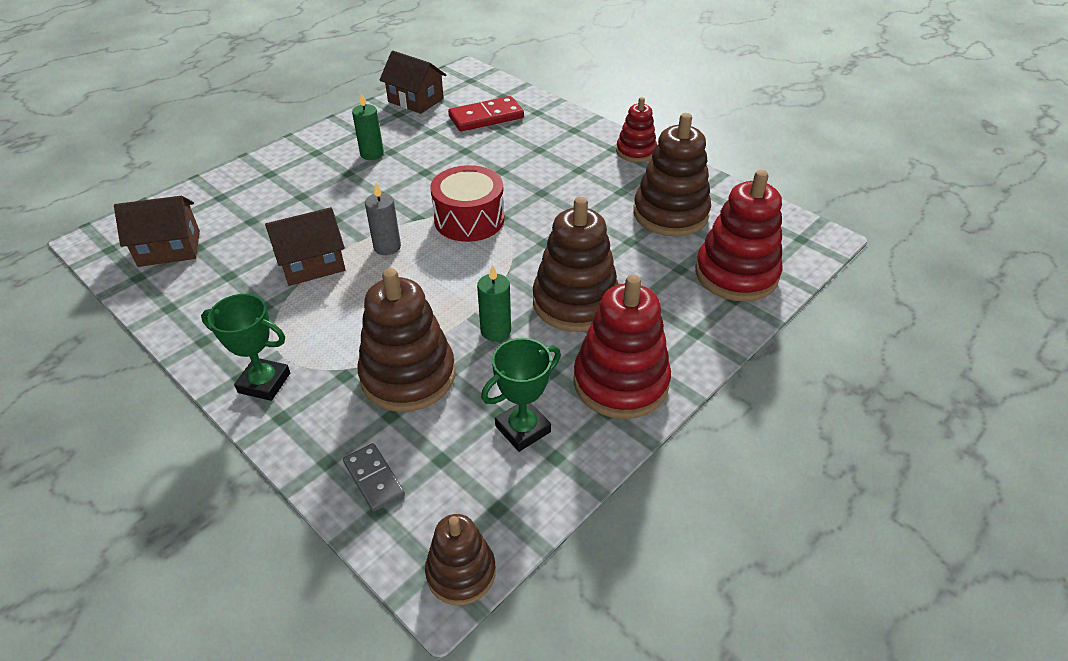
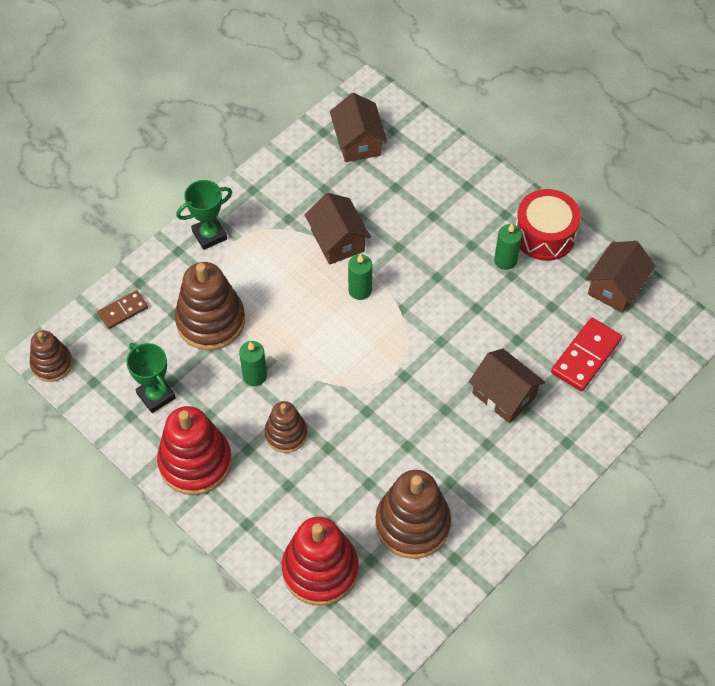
camera: 90 degrees right, 15 degrees up
(264, 383) = (209, 235): green trophy -> green trophy turned 45 degrees clockwise
(374, 478) = (123, 311): grey domino -> brown domino
(387, 247) = (360, 290): grey candle -> green candle
(469, 219) = (400, 350): red drum -> red drum (544, 235)
(486, 117) = (585, 356): red domino -> red domino turned 60 degrees clockwise
(525, 159) = (504, 395): none -> brown house
(575, 302) = (286, 434): brown stacking toy -> brown stacking toy, size x0.59
(636, 151) = (526, 502): red stacking toy -> none

